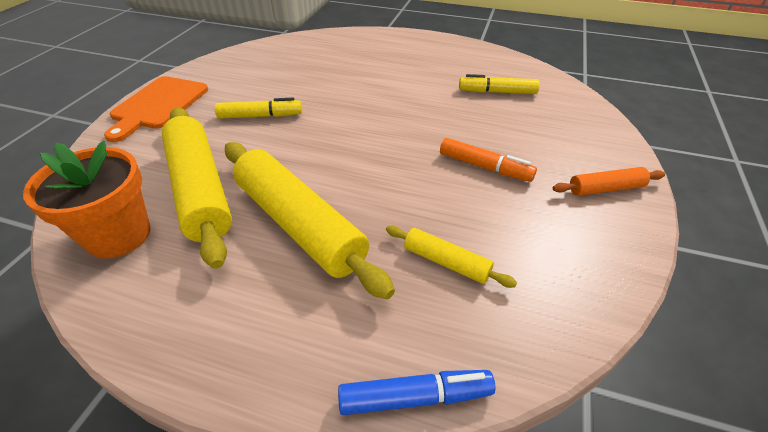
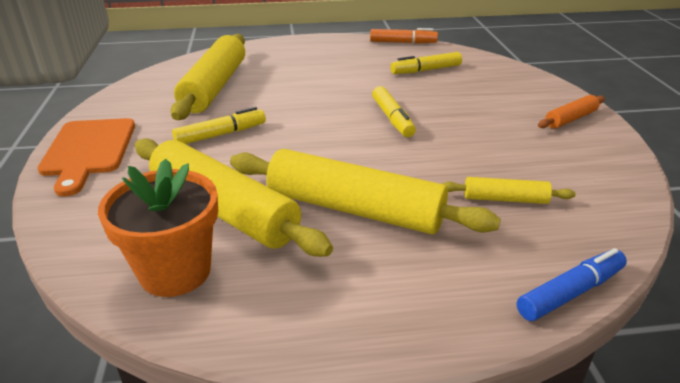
camera: 25 degrees left, 10 degrees down
(296, 68) = (215, 87): none -> yellow rolling pin
(417, 138) = (392, 118): none -> yellow marker
(484, 167) = (469, 126): orange marker -> orange marker (402, 42)

